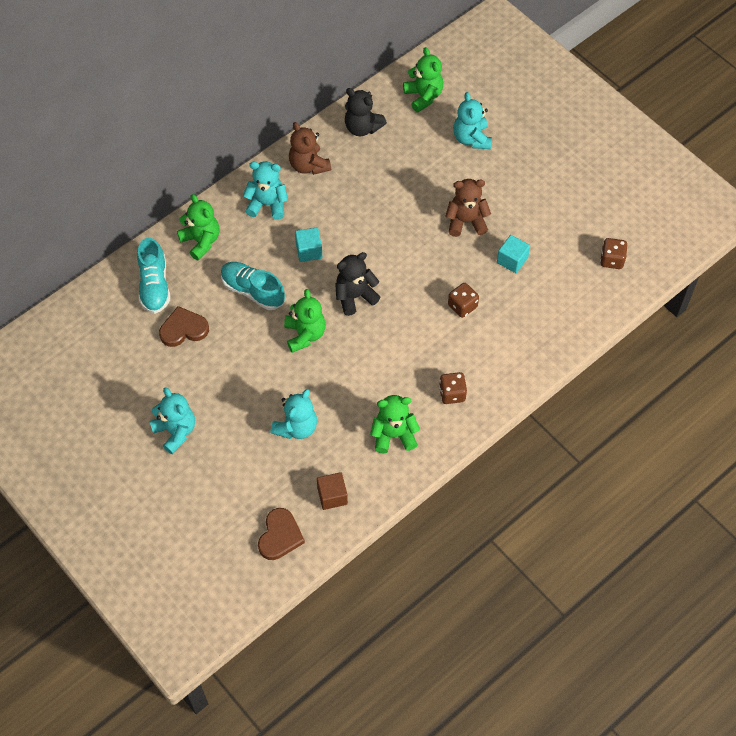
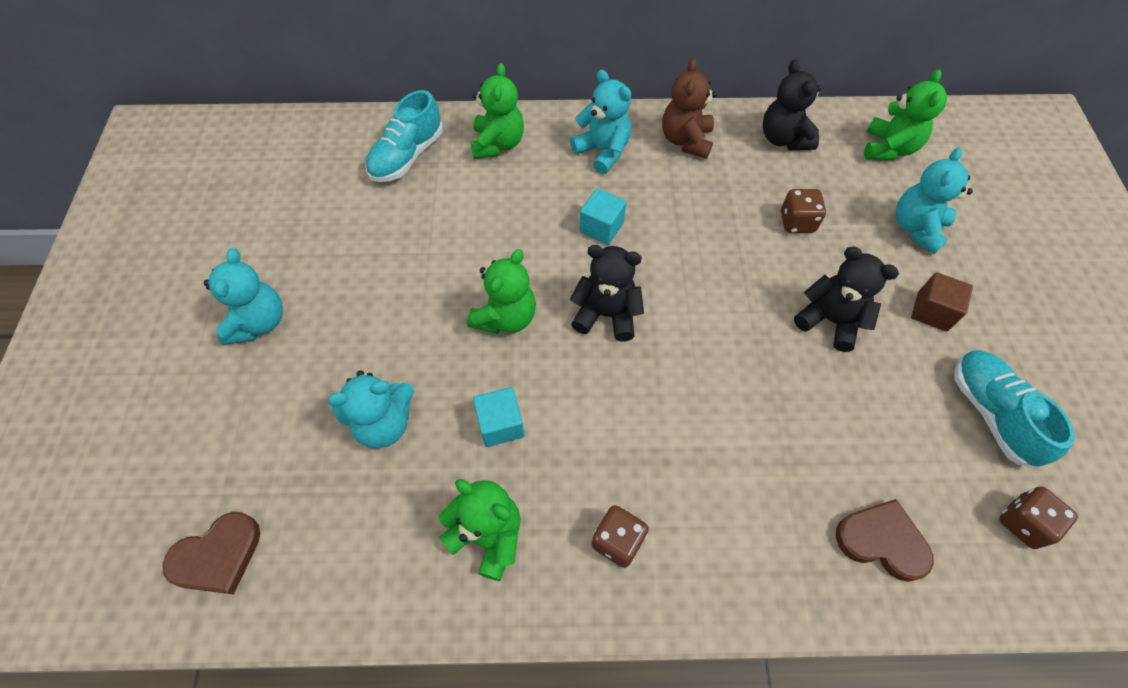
camera: 40 degrees right, 0 degrees up
(183, 329) = (387, 218): brown heart -> brown heart (882, 541)
(253, 291) = (498, 228): turquoise shoe -> turquoise shoe (991, 413)
(332, 496) = (331, 556): brown cube -> brown cube (932, 311)
(462, 306) = (735, 426): brown dice -> brown dice (797, 222)
(466, 221) = (830, 320): brown teddy bear -> black teddy bear
(512, 260) = (858, 414): turquoise cube -> turquoise cube (500, 424)

